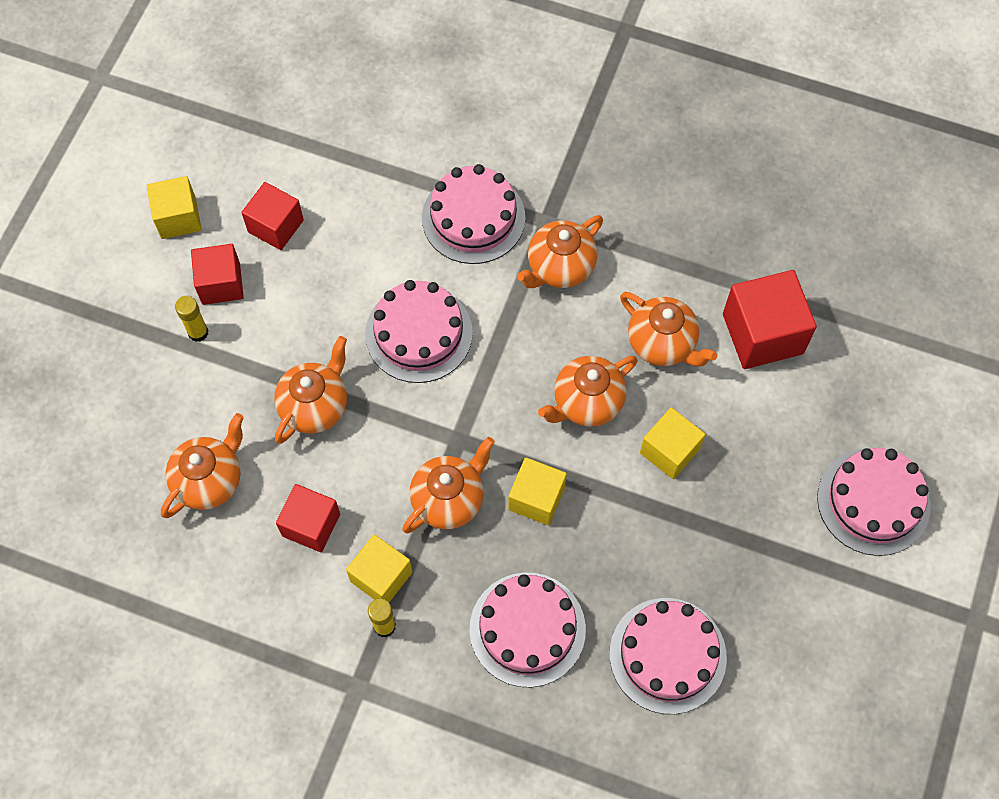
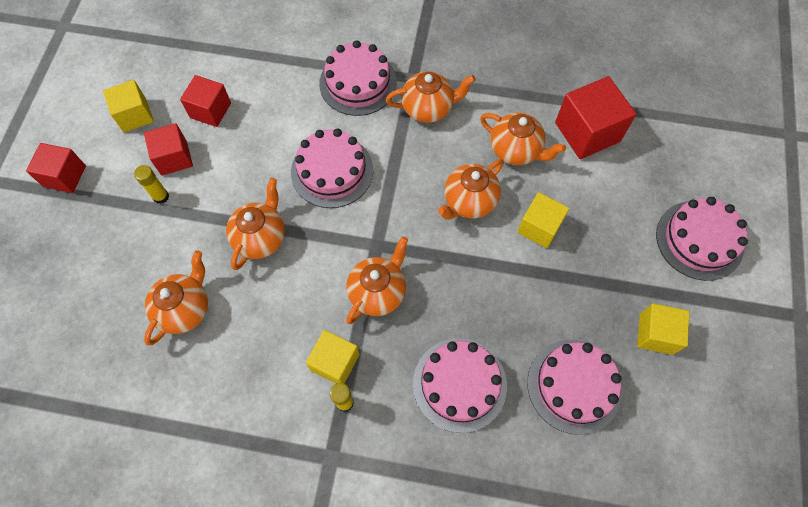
camera: 10 degrees left, 0 degrees up
(311, 525) = (272, 330): red cube -> red cube (65, 176)
(536, 498) = (446, 280): yellow cube -> yellow cube (656, 334)
(559, 268) = (428, 108): orange teapot -> orange teapot turned 135 degrees counterclockwise

